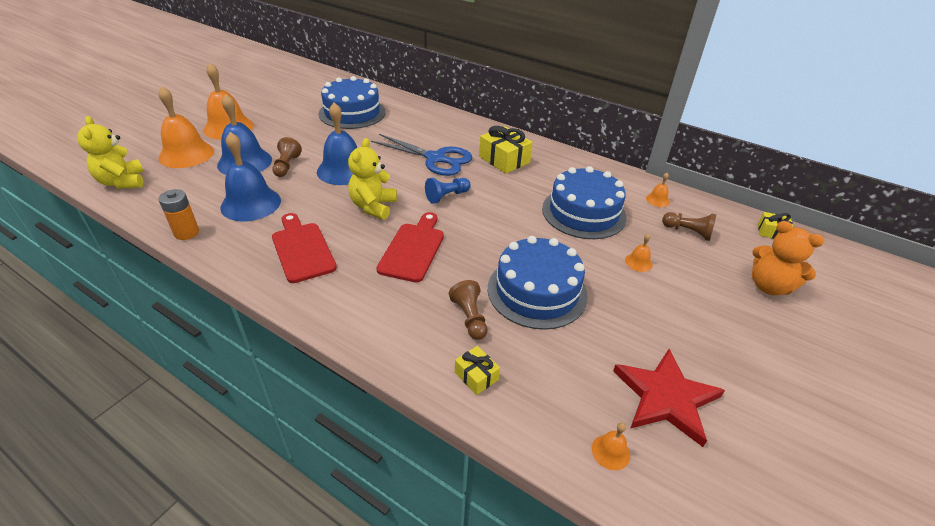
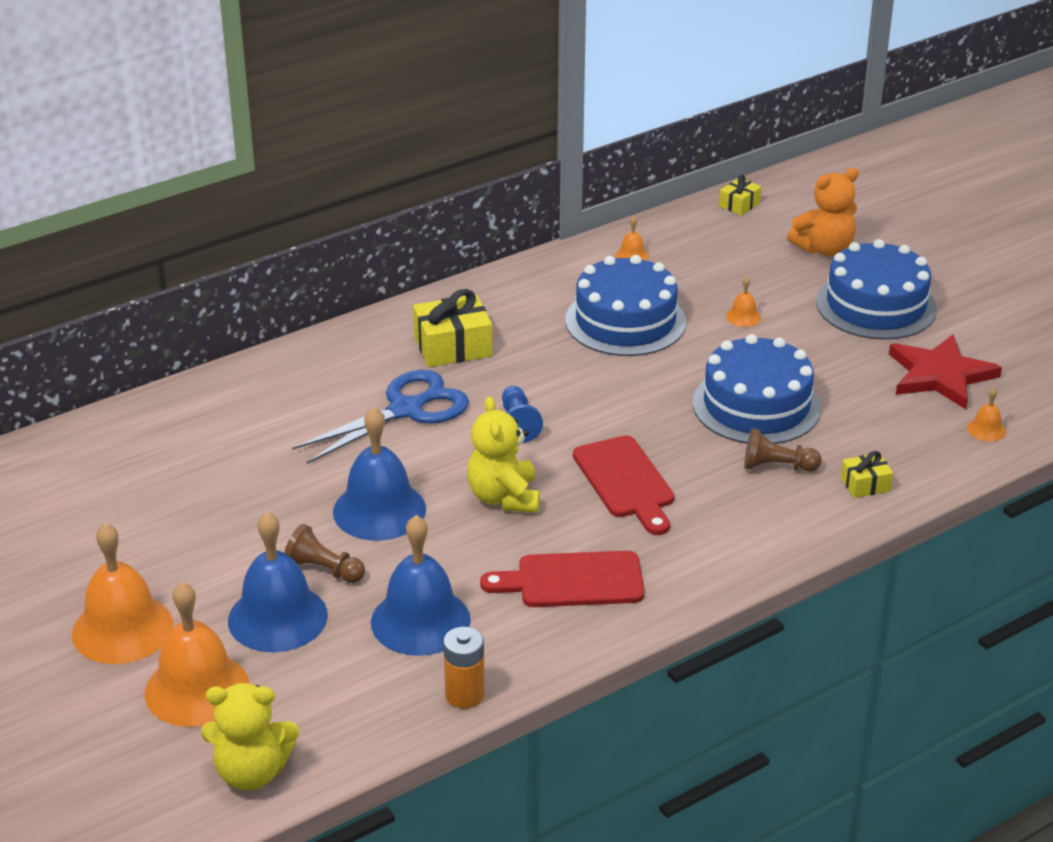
camera: 65 degrees left, 5 degrees down
(352, 113) = (177, 467): blue cake -> blue cake (876, 305)
(373, 207) = (504, 497): yellow teddy bear -> yellow teddy bear turned 45 degrees clockwise
(413, 249) = (626, 481): red cutting board -> red cutting board turned 150 degrees counterclockwise
(688, 232) = (708, 260): brown pawn -> none

